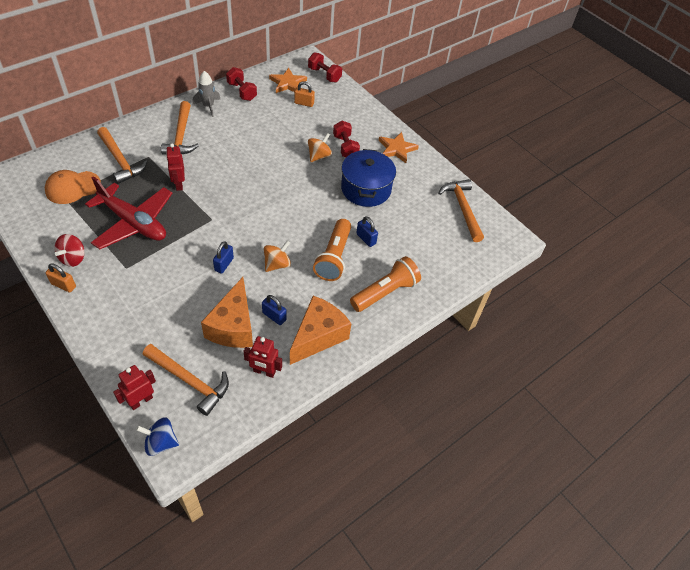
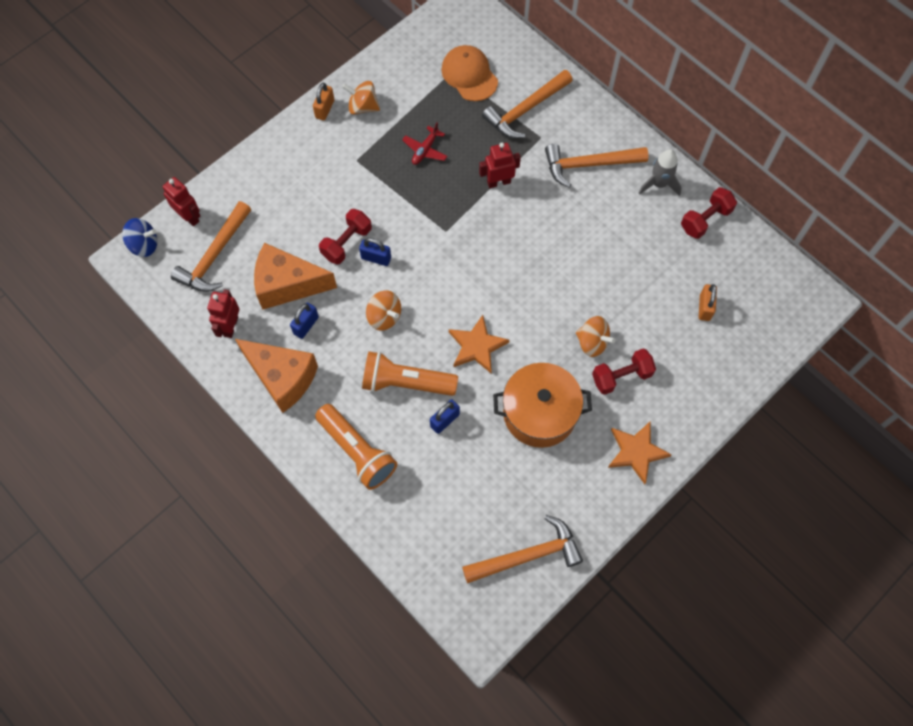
camera: 90 degrees right, 15 degrees up
(73, 258) = (363, 107): red spinning top -> orange spinning top
(133, 223) = (425, 150): red plane -> red plane, size x0.42
(160, 442) = (144, 245): blue spinning top -> blue spinning top turned 90 degrees clockwise
(288, 83) = (745, 278): orange star -> orange star (477, 346)
(324, 75) = (785, 328): red dumbbell -> red dumbbell (346, 243)
(366, 189) = (539, 413): blue pot -> orange pot

